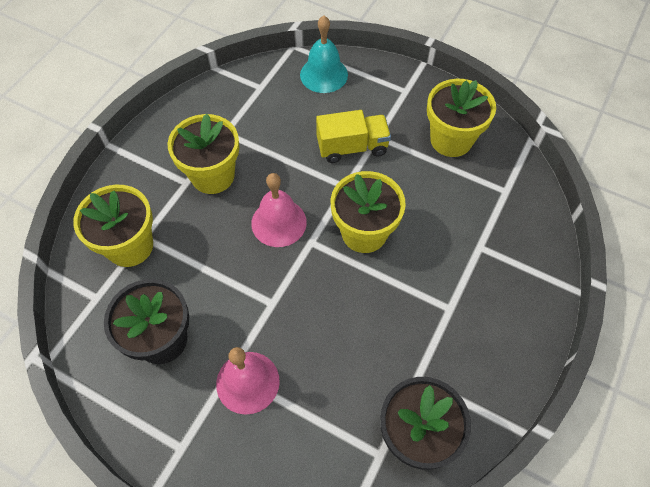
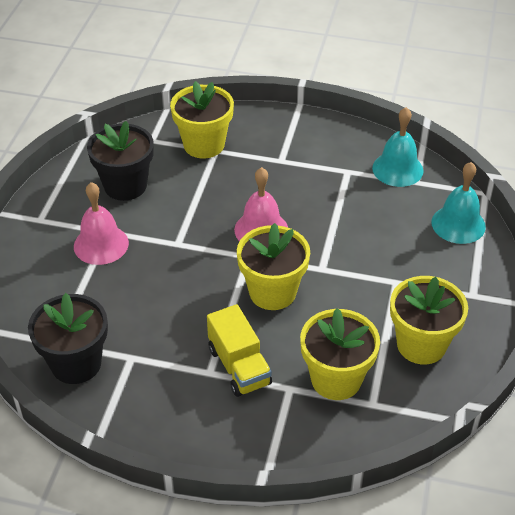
camera: 75 degrees right, 15 degrees down
(212, 175) = (294, 175): yellow flower pot -> yellow flower pot (336, 379)
(239, 95) = (397, 169): none -> turquoise bell
(352, 147) = (372, 264): yellow truck -> yellow truck (239, 366)

